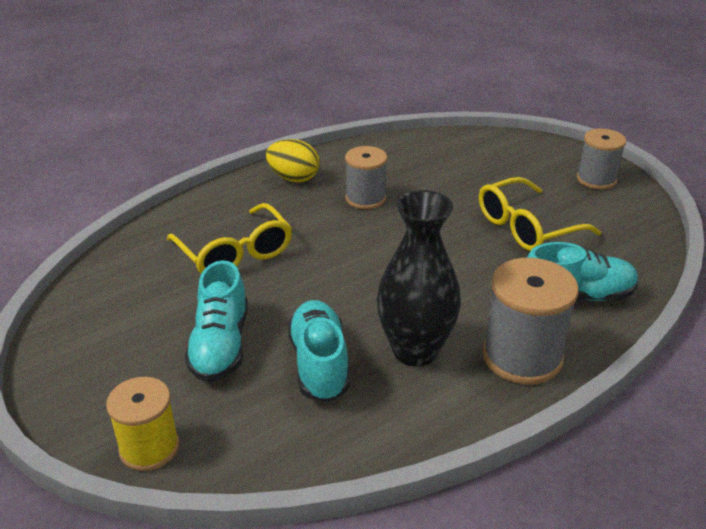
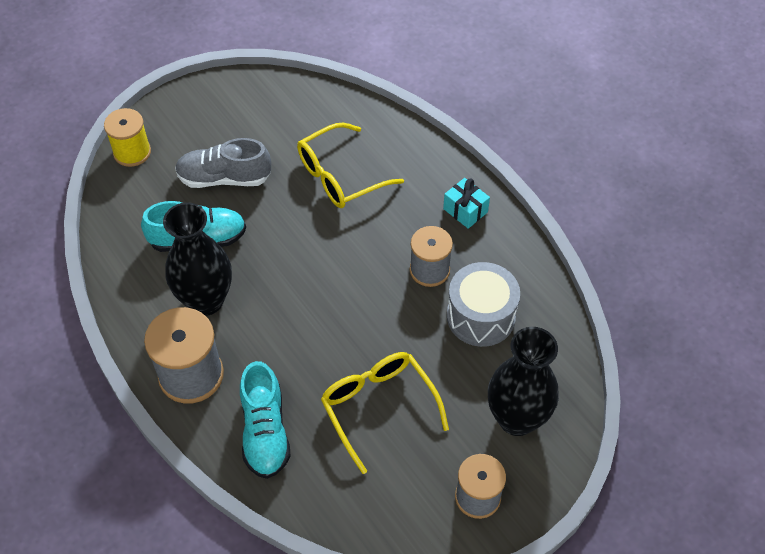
camera: 90 degrees right, 20 degrees up
(220, 345) = (224, 178): turquoise shoe -> grey shoe
(293, 178) = (465, 210): yellow egg -> turquoise gift
(416, 173) = (480, 316): none -> grey drum
(517, 160) = (516, 418): none -> black vase

